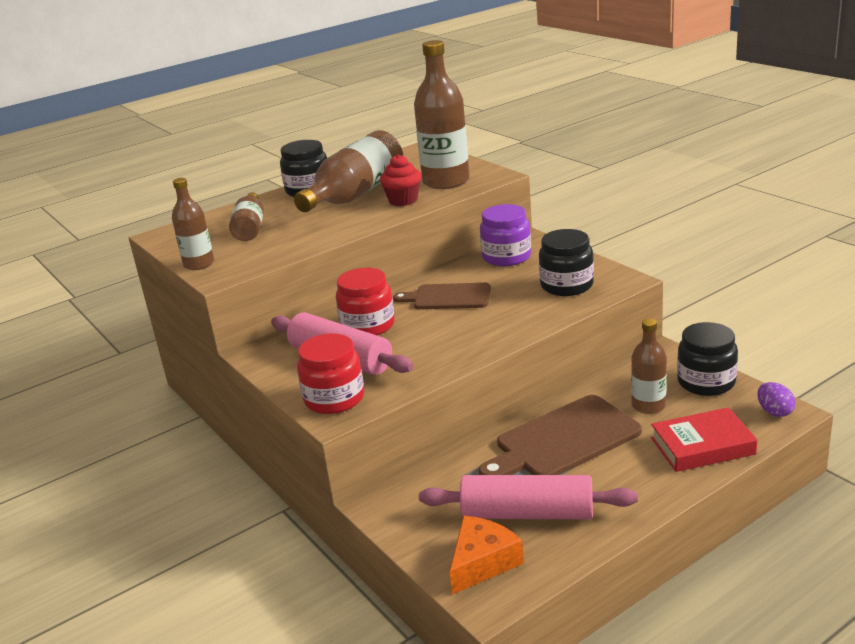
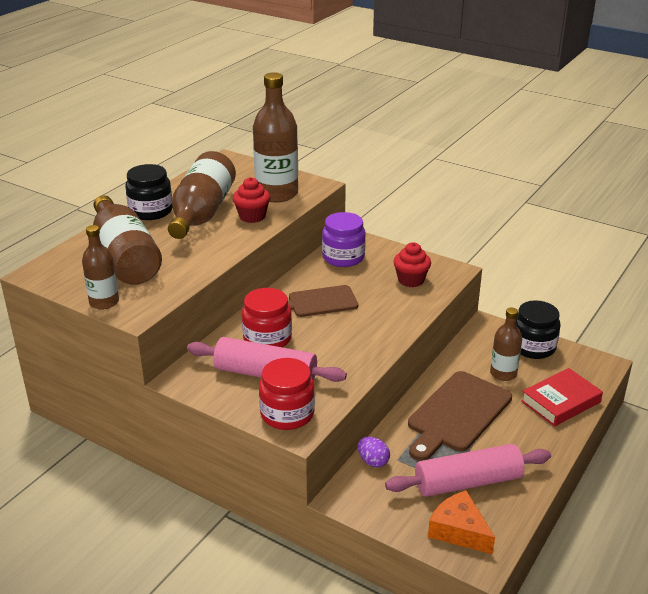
camera: 25 degrees left, 5 degrees up
(250, 228) = (125, 257): brown bottle -> brown bottle, size x1.75
(482, 562) = (459, 530): orange cheese -> orange cheese turned 60 degrees counterclockwise
(566, 285) = (411, 280): black jar -> red cupcake
(774, 412) = (594, 365): purple egg -> purple egg (373, 461)

